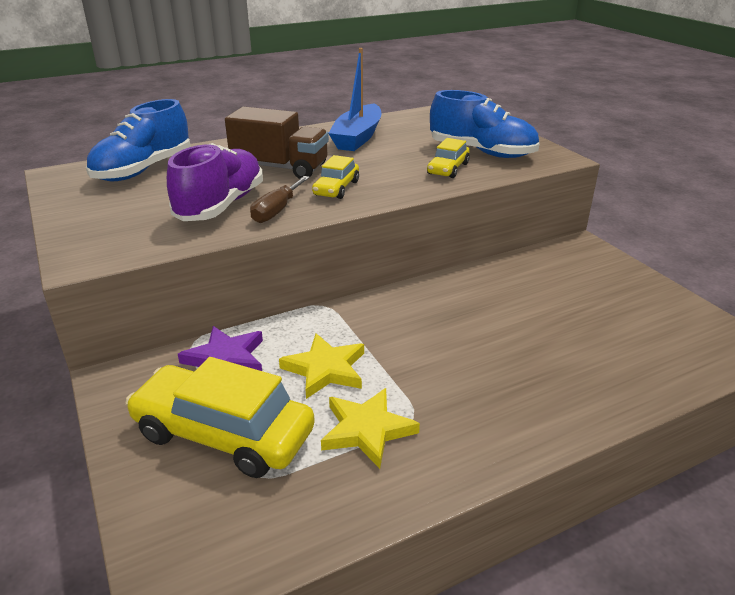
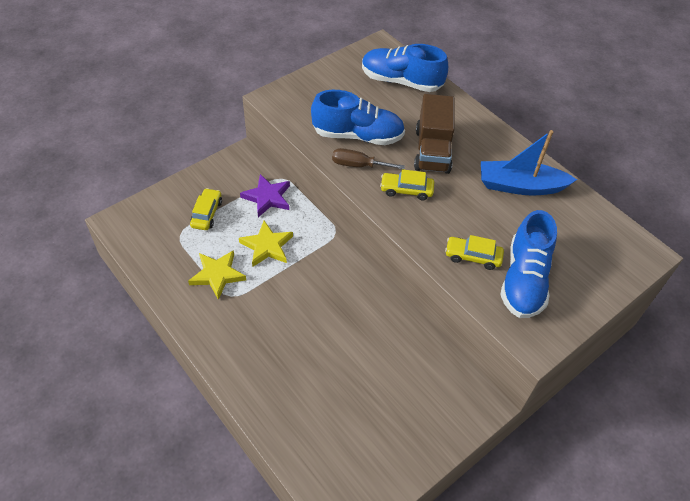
camera: 75 degrees right, 20 degrees up
(221, 205) = (357, 135): purple shoe -> blue shoe
(223, 434) = (207, 213): yellow car -> yellow car, size x0.51

